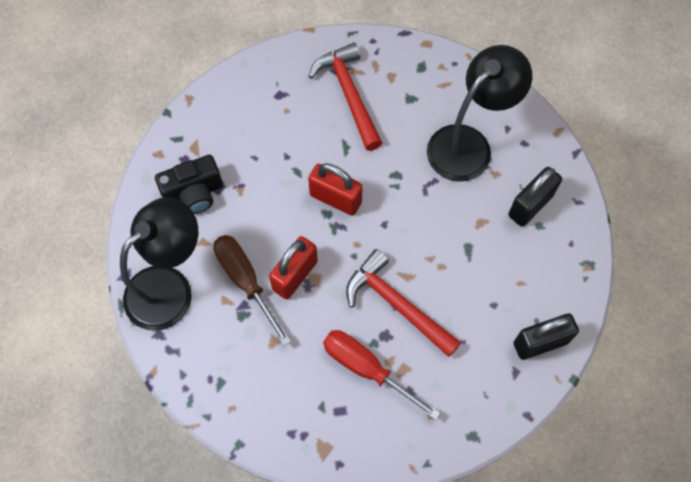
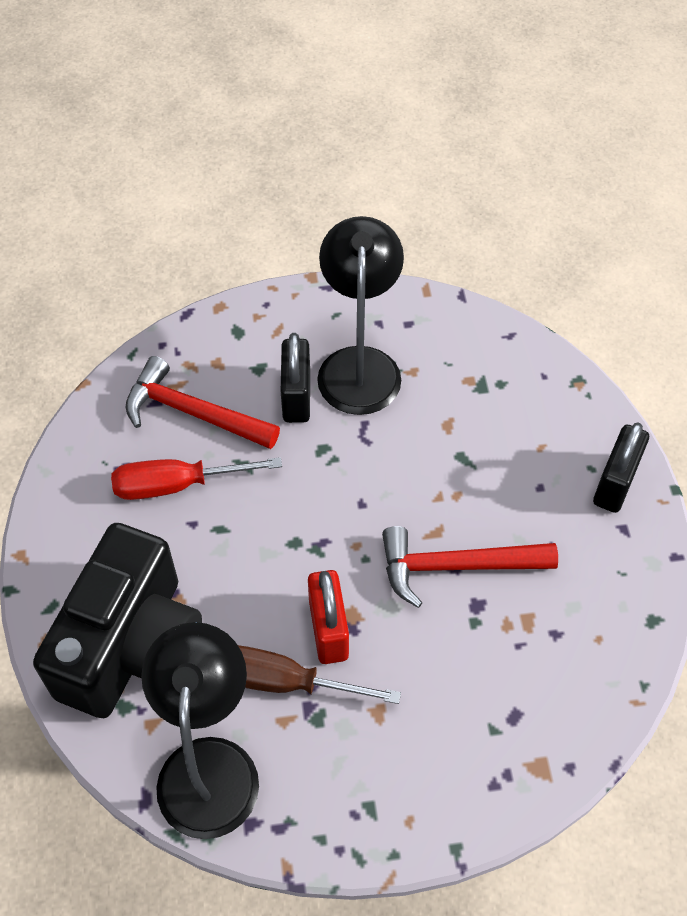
camera: 45 degrees left, 10 degrees down
(194, 193) = (131, 645): black camera -> black camera, size x1.86
(335, 198) = (288, 521): red padlock -> none
(367, 369) = (495, 652): red screwdriver -> red screwdriver (177, 485)
(530, 206) = (474, 373): black padlock -> black padlock (296, 396)

